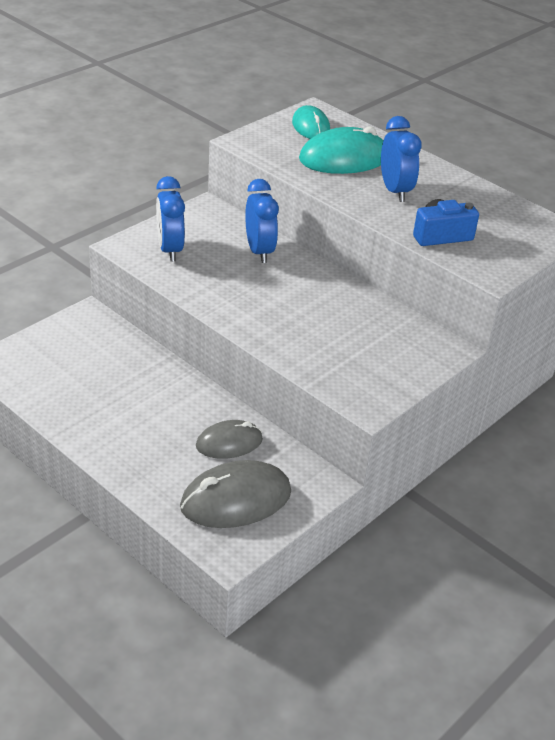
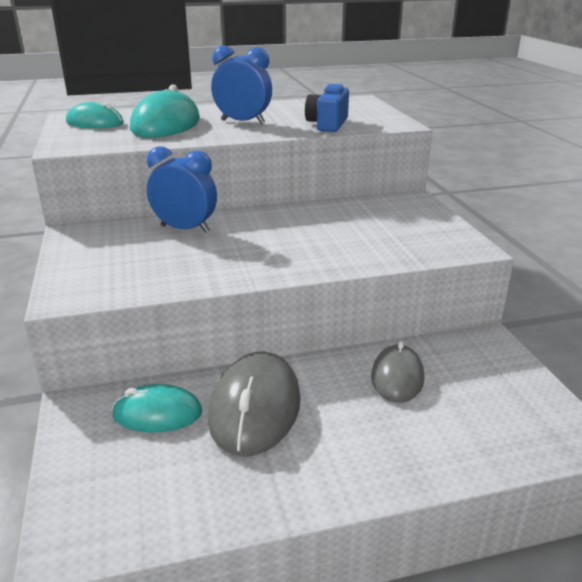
camera: 55 degrees left, 10 degrees down
(106, 348) = (157, 413): none -> turquoise mouse
(170, 249) = (114, 271): blue clock -> none
(235, 499) = (492, 403): grey mouse -> grey mouse (255, 408)

